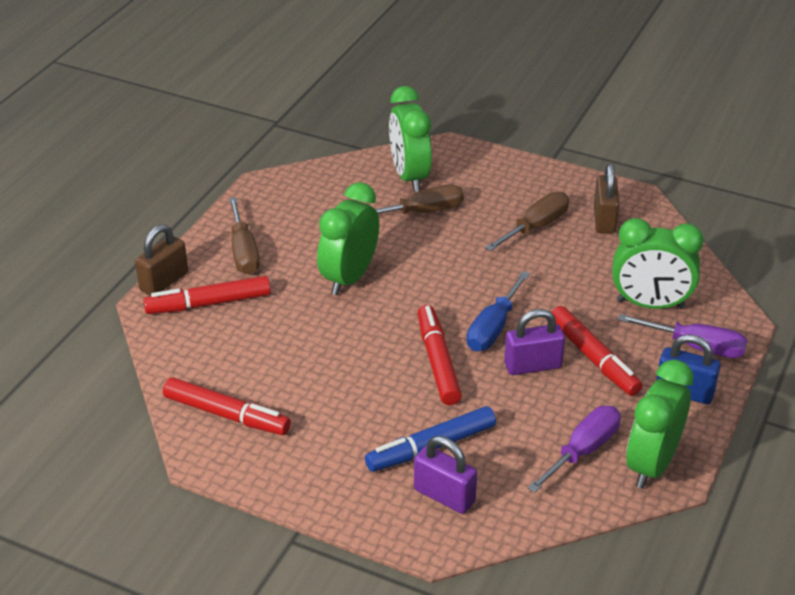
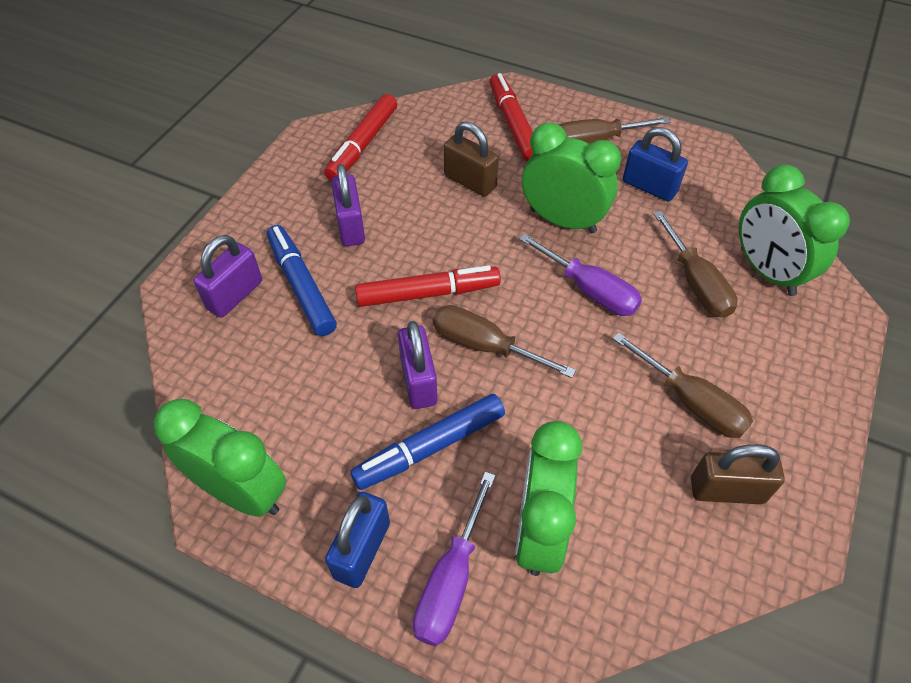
camera: 90 degrees right, 15 degrees up
(164, 281) = (542, 95): brown padlock -> brown padlock (470, 181)
(309, 225) = (649, 187): none -> blue padlock
(351, 417) = (351, 226): none -> purple padlock
(409, 176) = (766, 271): green clock -> green clock turned 105 degrees counterclockwise
(493, 328) = (484, 345): blue screwdriver -> brown screwdriver
(583, 451) = (275, 421): purple screwdriver -> purple screwdriver (590, 290)
(593, 358) = (430, 447): red marker -> blue marker

